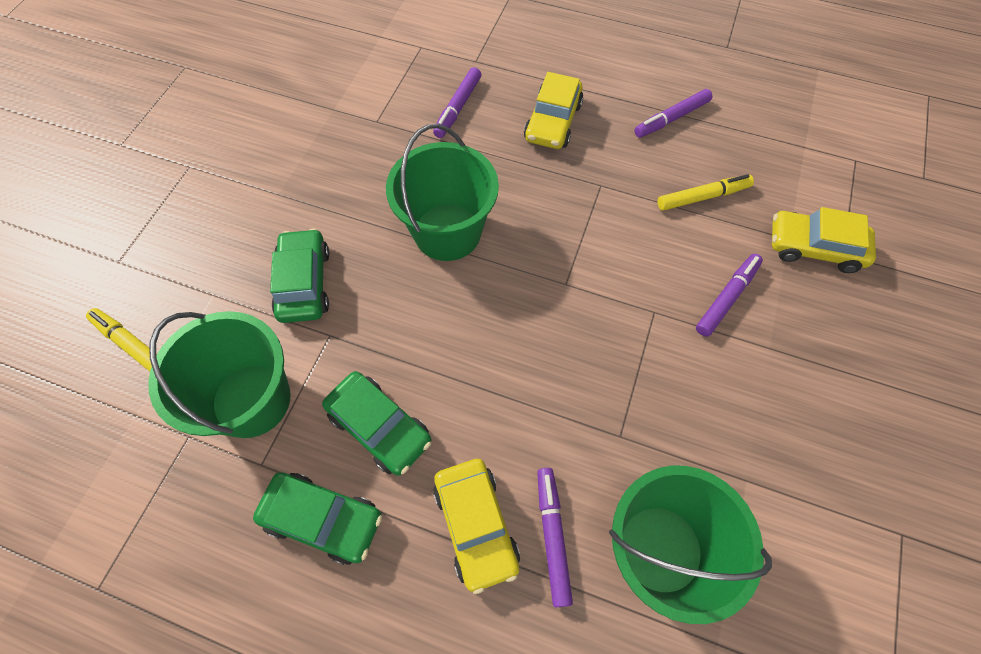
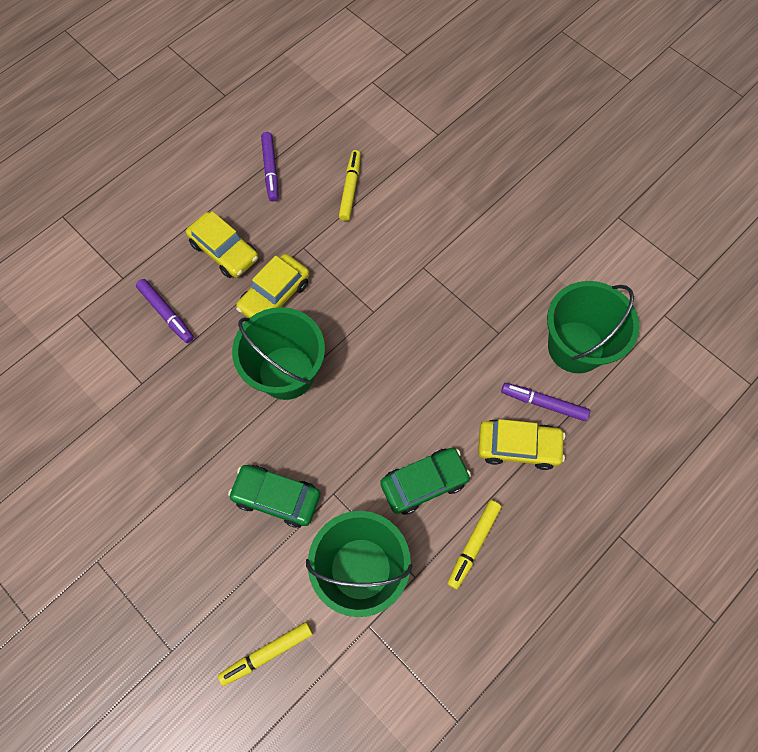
camera: 65 degrees left, 5 degrees up
(323, 519) = (473, 544): green car -> yellow marker
(726, 298) = (435, 219): purple marker -> none
(814, 248) = (424, 148): yellow car -> yellow car (275, 295)

